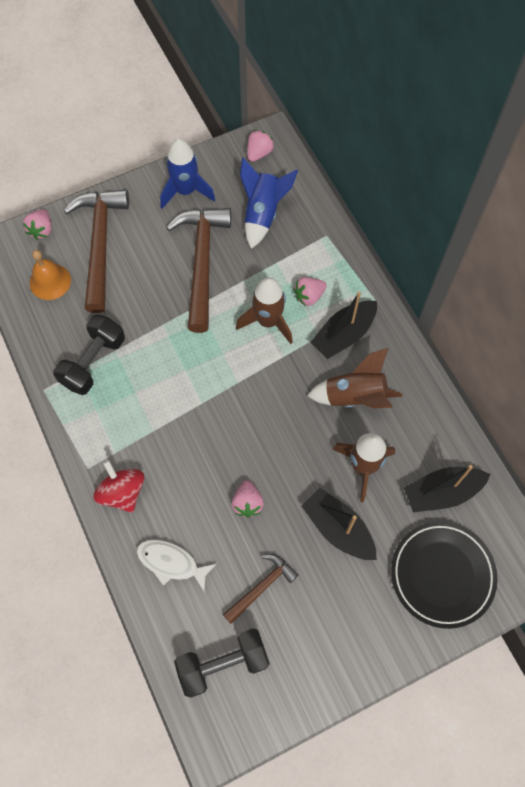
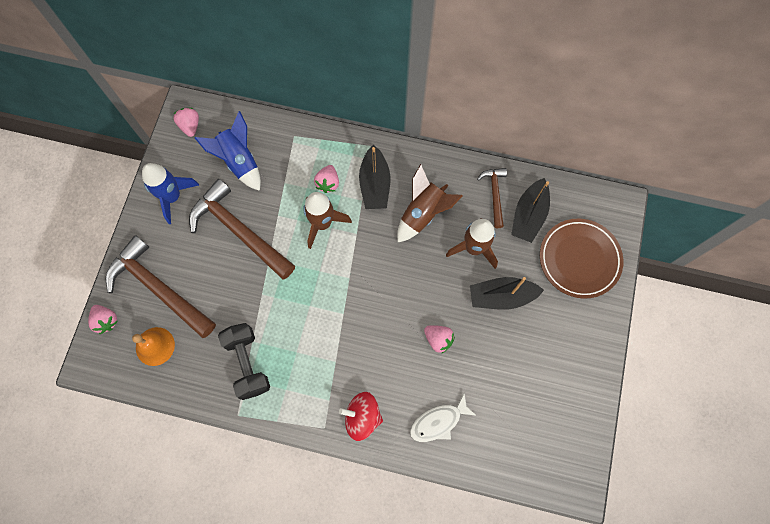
camera: 50 degrees left, 5 degrees up
(223, 664) = (531, 440): black dumbbell -> none
(261, 587) = (501, 375): brown hammer -> brown hammer (494, 194)
(442, 575) = (579, 259): black plate -> brown plate

